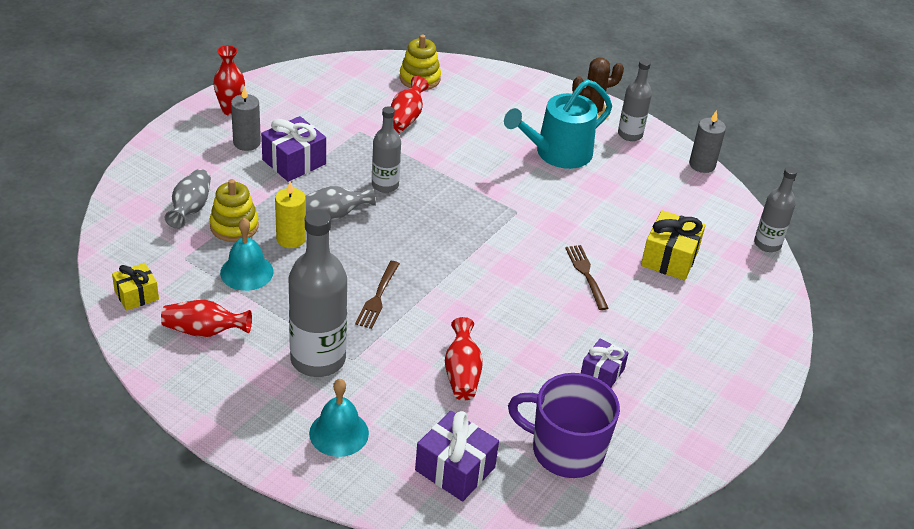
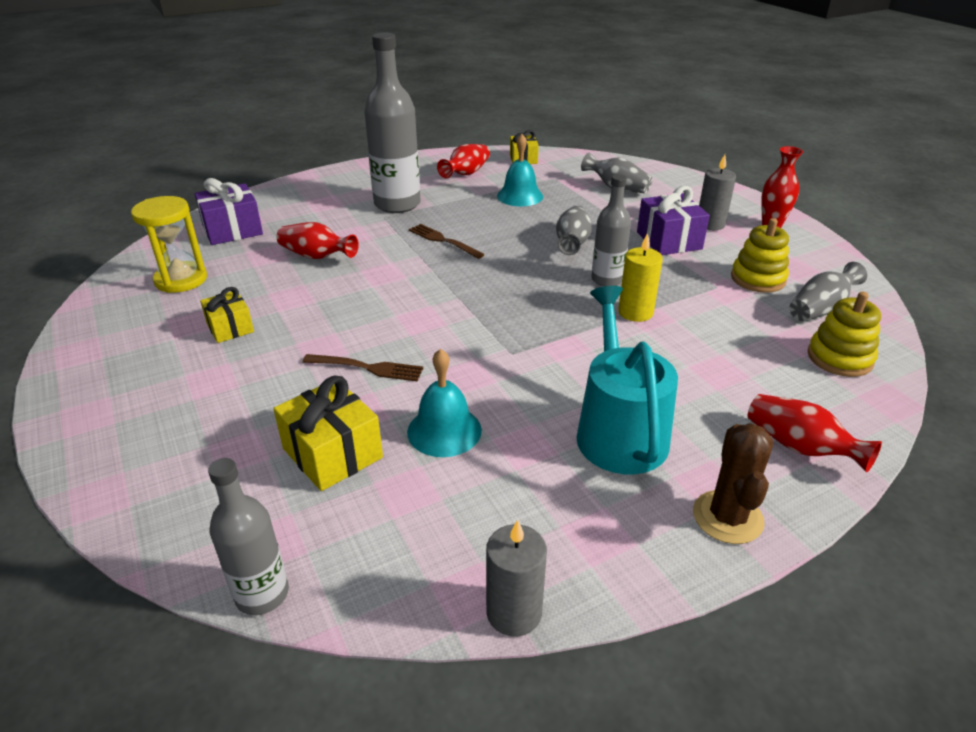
camera: 120 degrees right, 5 degrees down
(234, 226) = (582, 200): yellow stacking toy -> yellow stacking toy (758, 279)
(291, 239) = (550, 219): yellow candle -> yellow candle (635, 312)
(339, 433) = (319, 198): turquoise bell -> turquoise bell (444, 430)
(362, 85) = (820, 309): none -> grey vase
(406, 118) = (739, 323): red vase -> red vase (800, 447)
(565, 450) = (181, 280): purple mug -> yellow hourglass
(602, 373) = (230, 328): purple gift -> yellow gift
(630, 134) = (643, 542): grey bottle -> none

